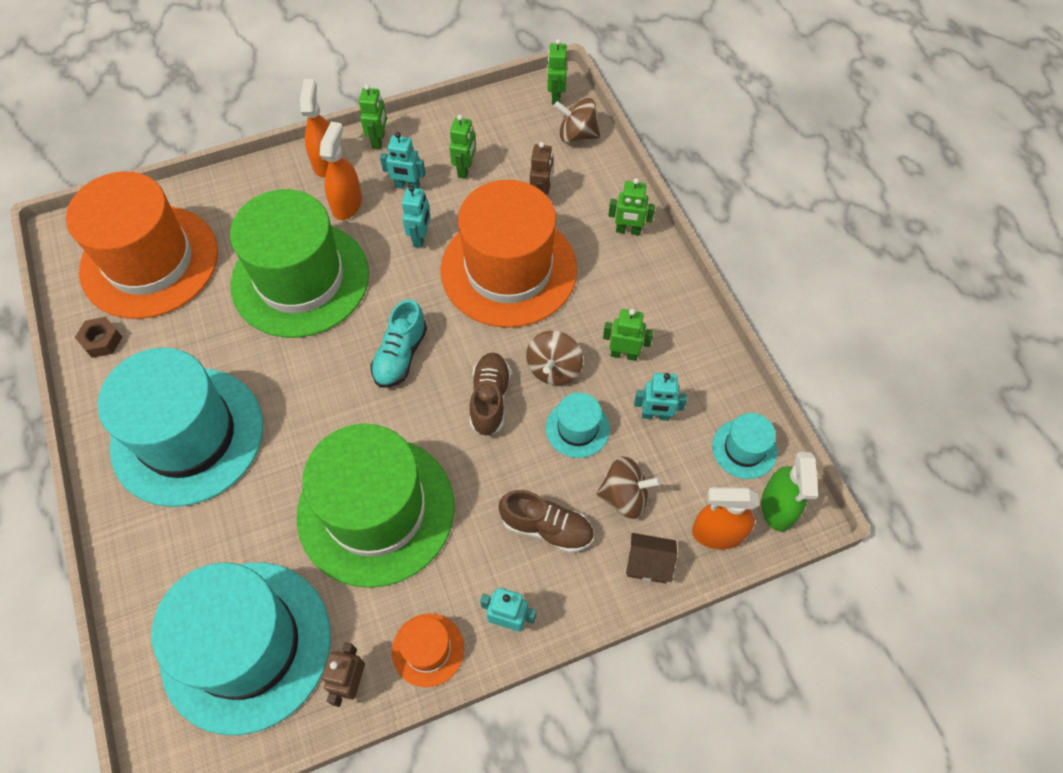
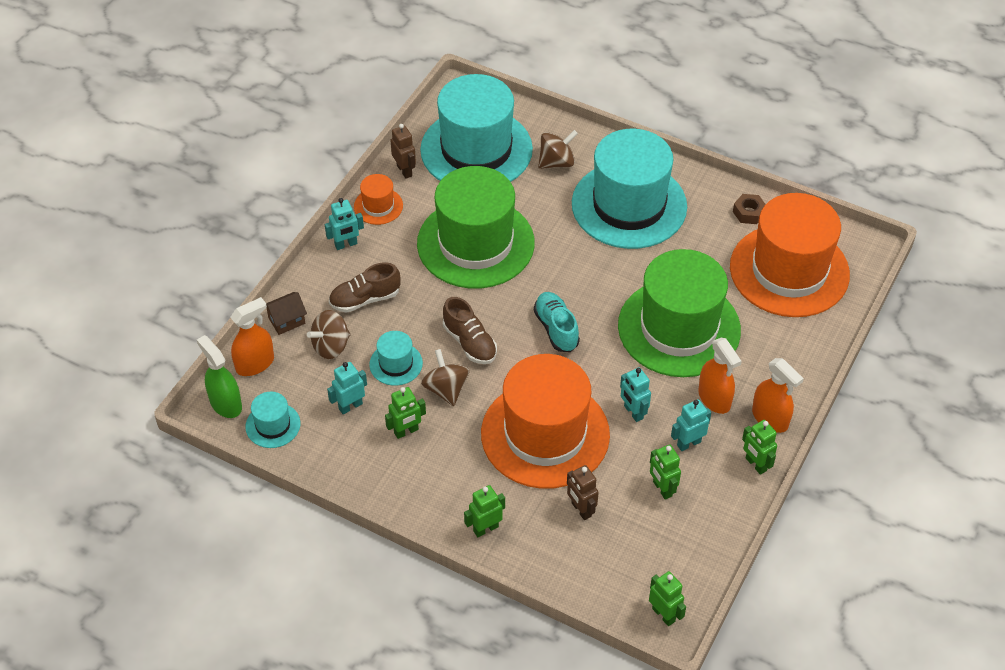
camera: 140 degrees right, 10 degrees down
(577, 135) = (607, 588): brown spinning top -> brown spinning top (556, 162)

